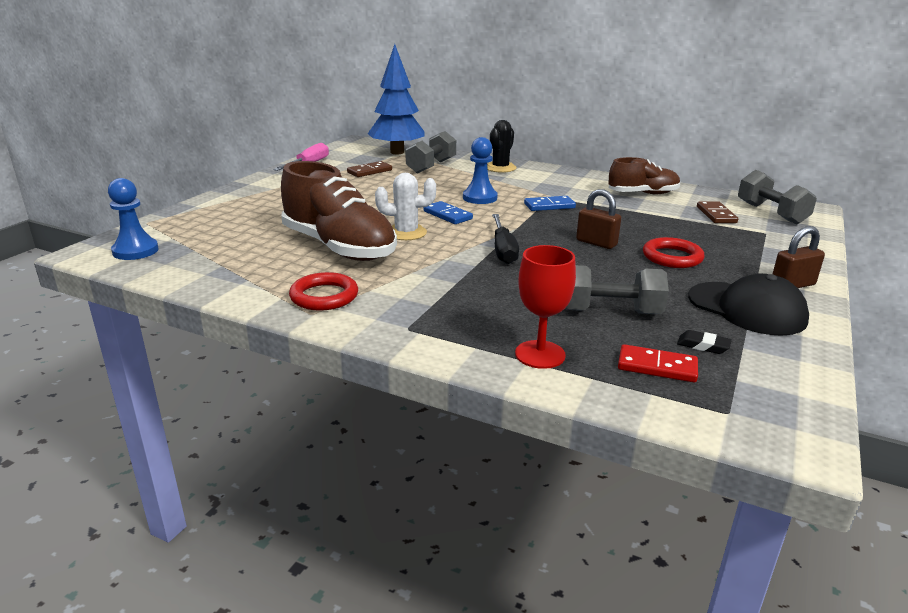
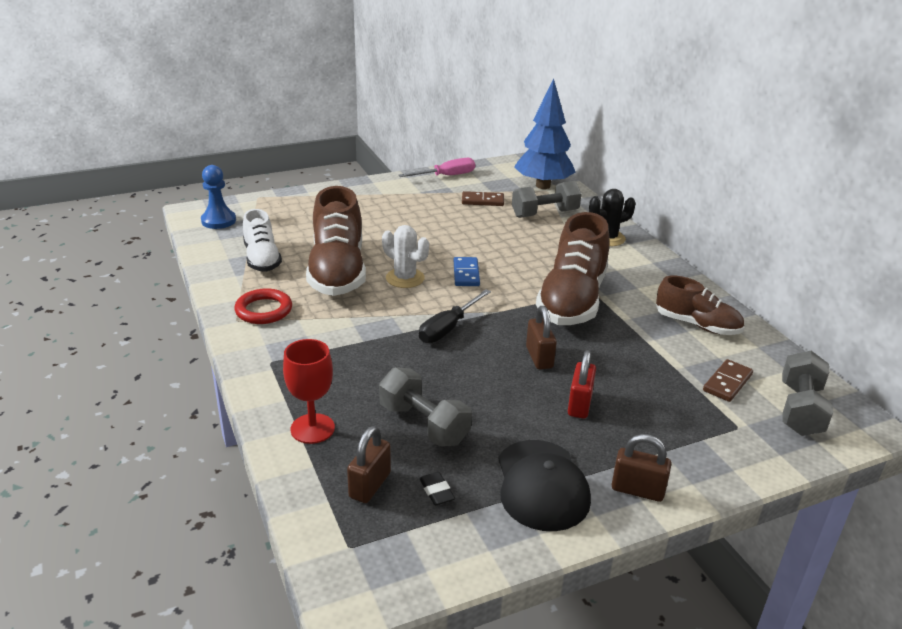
camera: 40 degrees right, 5 degrees up
(245, 262) = (262, 259): none -> white shoe
(480, 198) = (525, 266): blue pawn -> none
(549, 206) = (572, 300): blue domino -> brown shoe
(657, 367) = (370, 485): red domino -> brown padlock
(672, 257) = (579, 404): red ring -> red padlock

